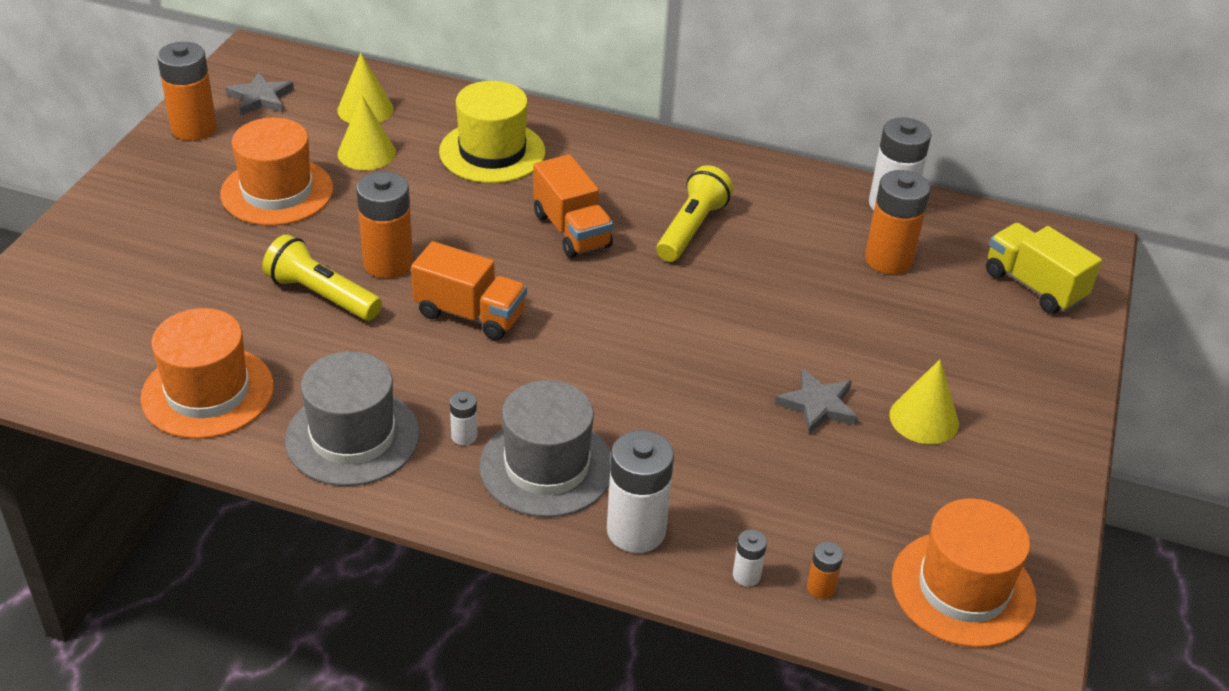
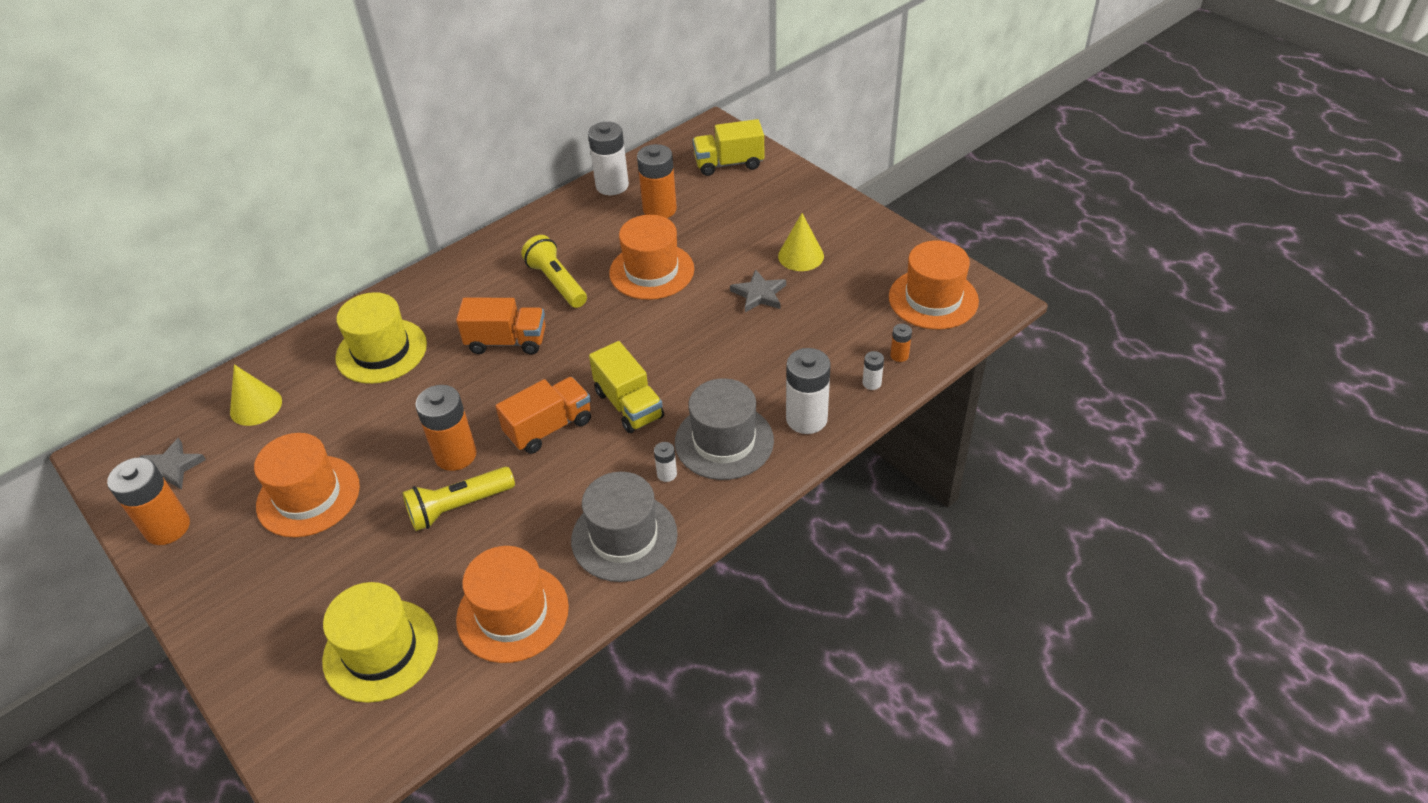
camera: 55 degrees left, 5 degrees up
(121, 320) = (381, 650): none -> yellow hat
(366, 153) = (312, 424): yellow cone -> none
(547, 363) = (629, 405): none -> yellow truck
(775, 295) = (651, 271): none -> orange hat

